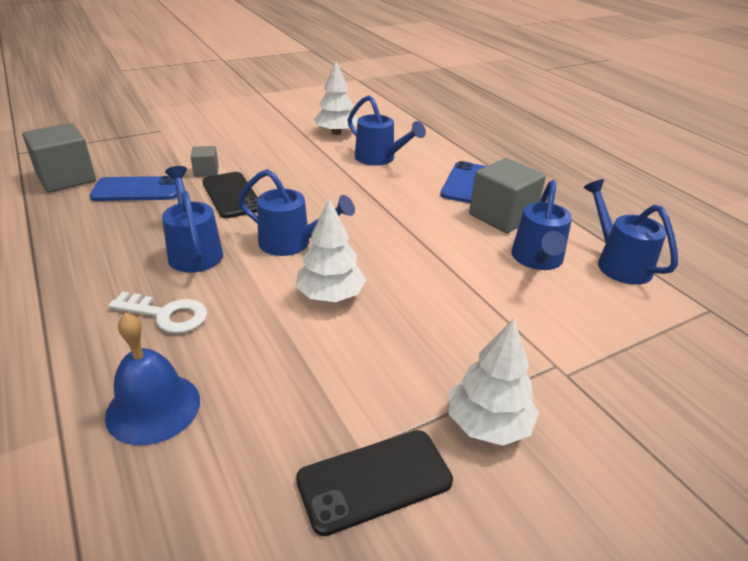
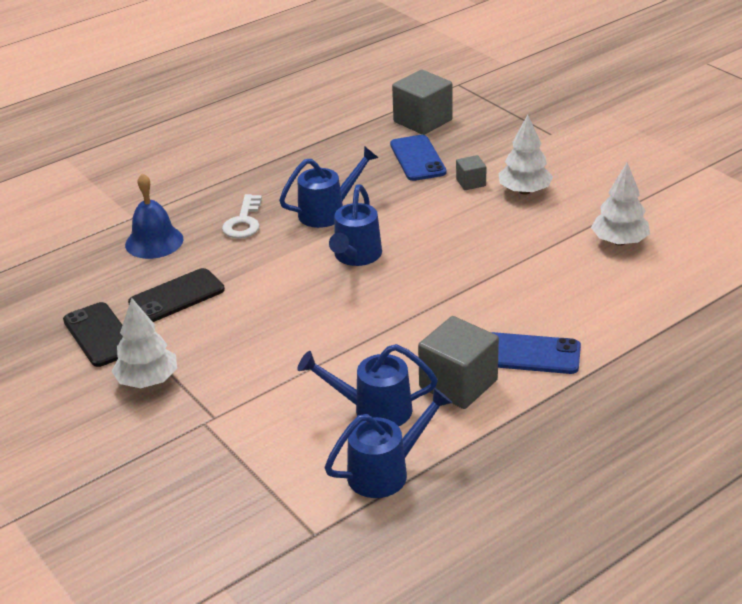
camera: 85 degrees right, 0 degrees up
(232, 195) = (429, 207): black phone -> black phone (177, 296)
(330, 295) = (283, 290): white tree -> white tree (524, 191)
(379, 159) = (562, 283): blue watering can -> none

